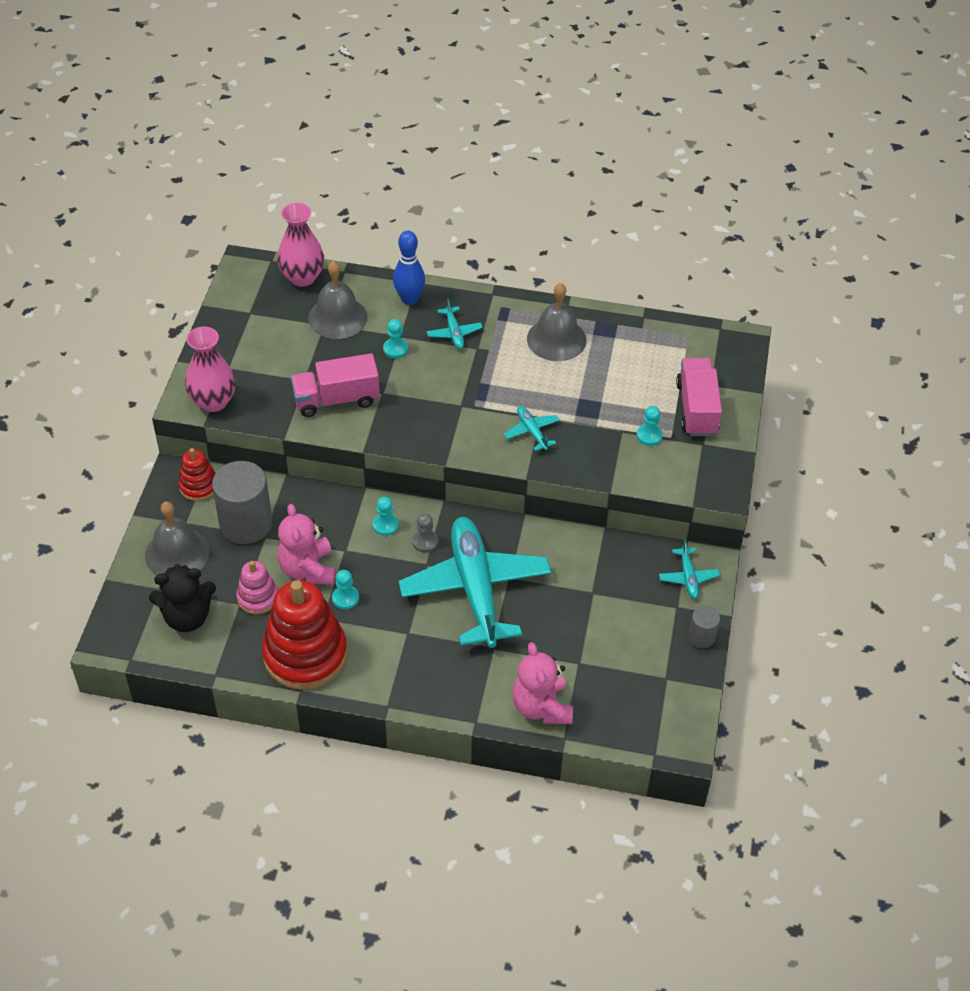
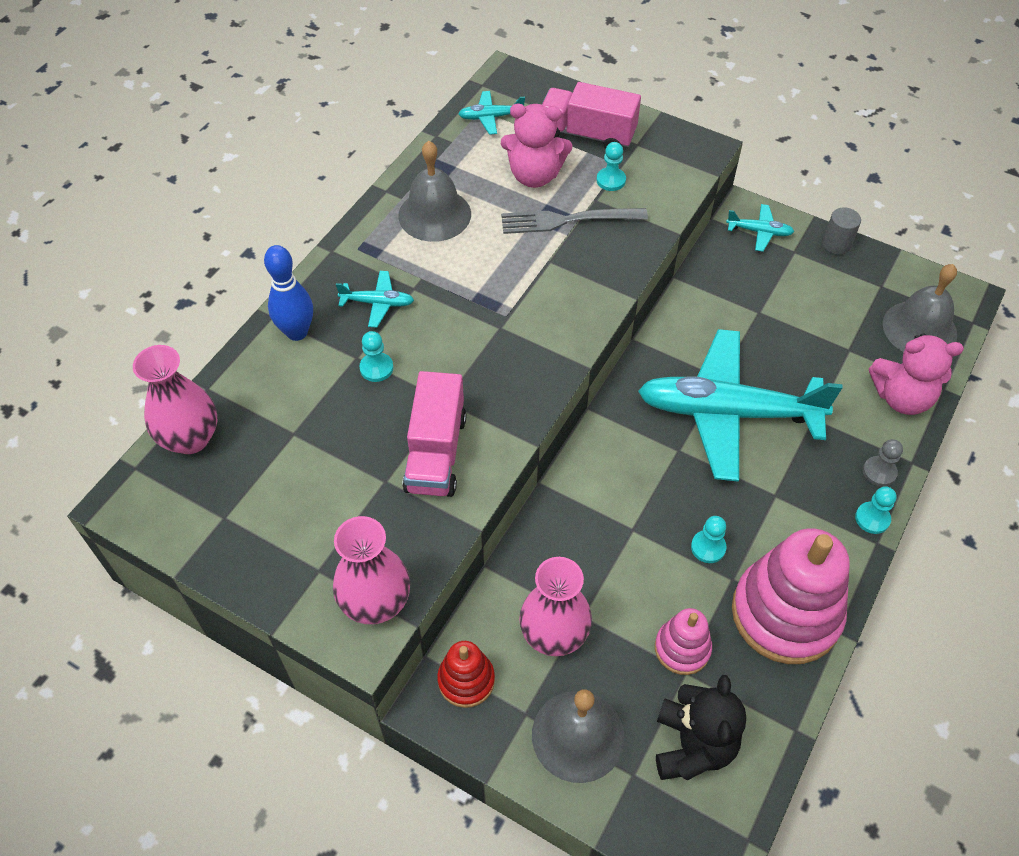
camera: 70 degrees left, 5 degrees up
(246, 524) = (554, 634): grey cylinder -> pink vase
(305, 655) = (785, 613): red stacking toy -> pink stacking toy
(308, 569) = (652, 578): pink teddy bear -> pink teddy bear (534, 176)
(337, 317) = (288, 416): grey bell -> grey bell (919, 329)
(385, 525) = (607, 476): turquoise pawn -> turquoise pawn (872, 518)
(425, 541) = (645, 443): grey pawn -> grey pawn (879, 472)
(532, 431) = (567, 274): turquoise plane -> turquoise plane (490, 117)
(589, 419) = (568, 220): none -> grey fork

